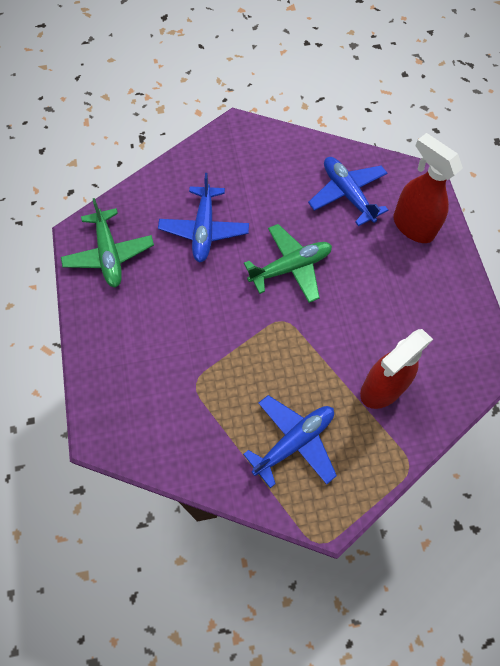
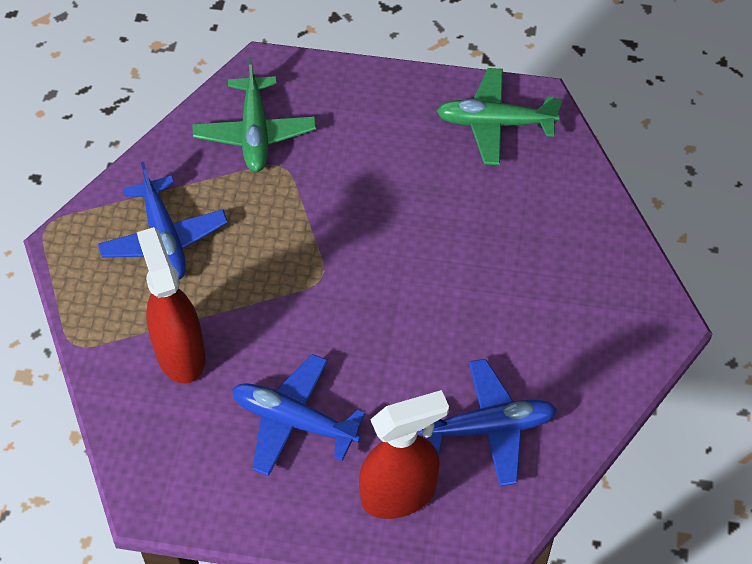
camera: 110 degrees right, 10 degrees down
(204, 229) = (494, 232): blue plane -> blue plane (294, 421)
(290, 267) = (394, 312): green plane -> green plane (255, 133)

